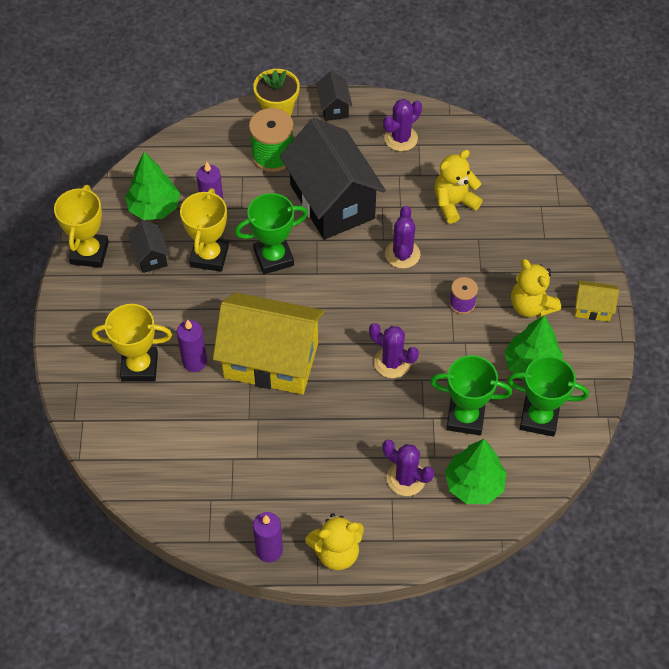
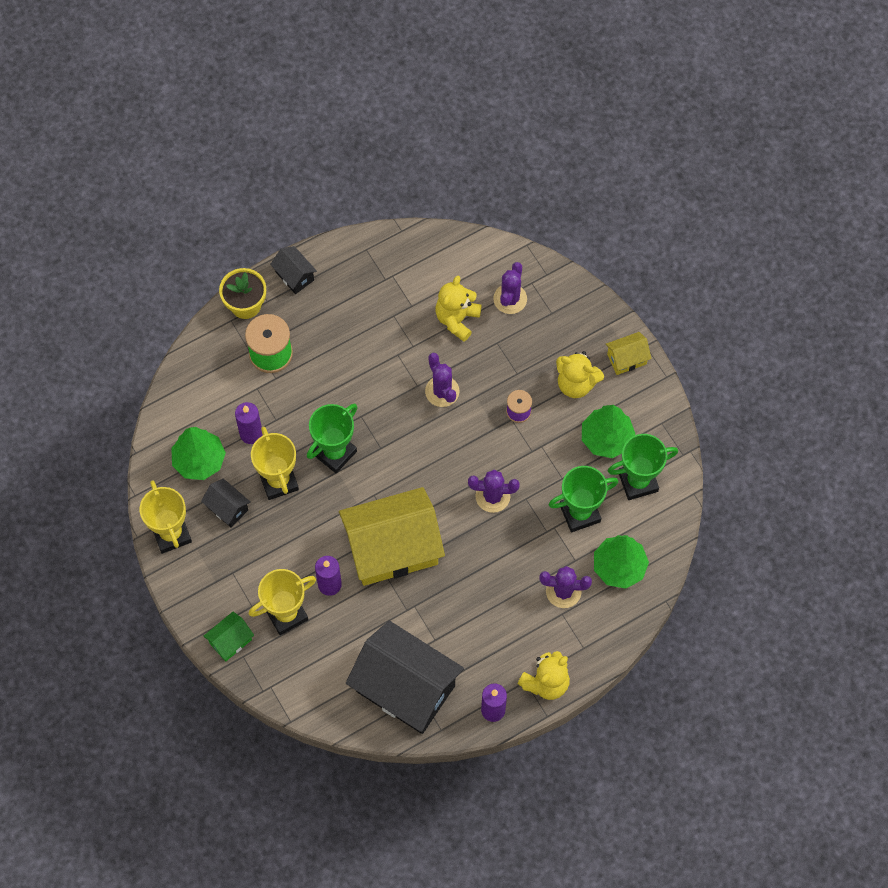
camera: 30 degrees left, 10 degrees up
(76, 364) = (230, 641): none -> green house
(332, 202) = (351, 372): black house -> black house (405, 688)
(401, 138) = (373, 277): purple cactus -> purple cactus (510, 299)

